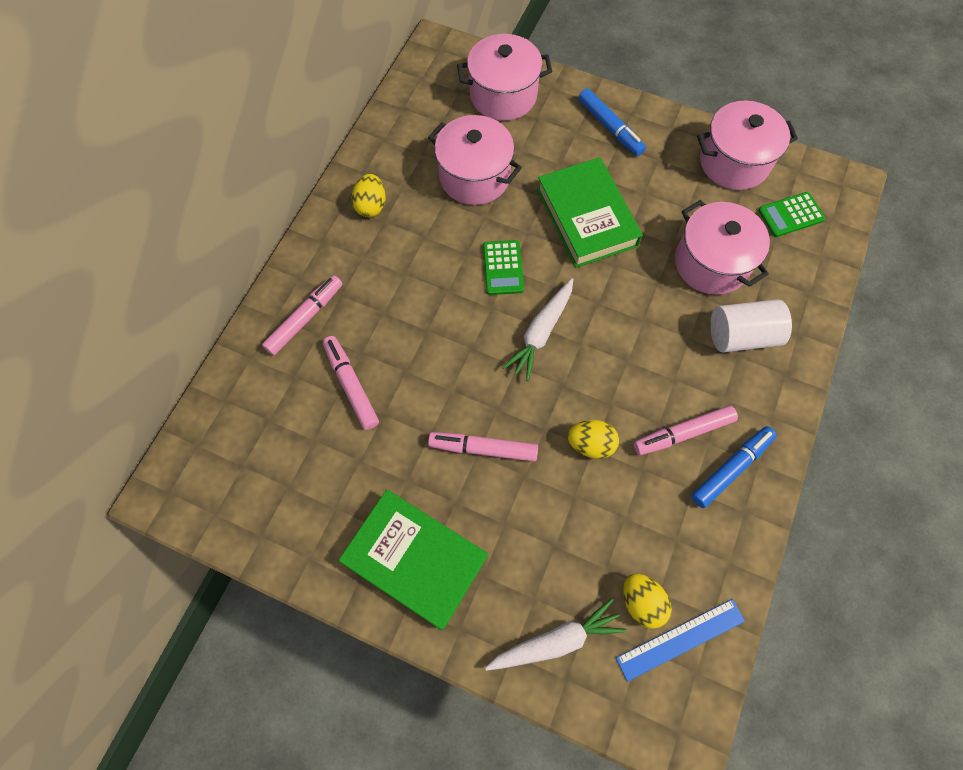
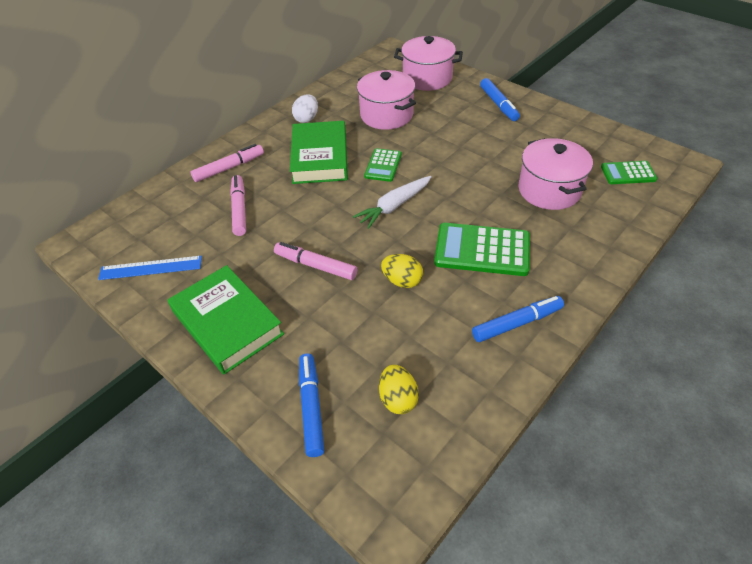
camera: 20 degrees right, 20 degrees down
(371, 206) = (307, 119): yellow egg -> white egg
(556, 640) = (311, 407): white carrot -> blue marker
(586, 217) = (459, 148): green book -> green book (320, 157)
(663, 375) = (482, 250): none -> green calculator
(680, 639) = (421, 436): blue ruler -> blue ruler (150, 268)
(682, 433) = (483, 290): pink marker -> none
(734, 162) = (590, 136): pink pot -> none
(741, 335) = (558, 238): white cylinder -> none

